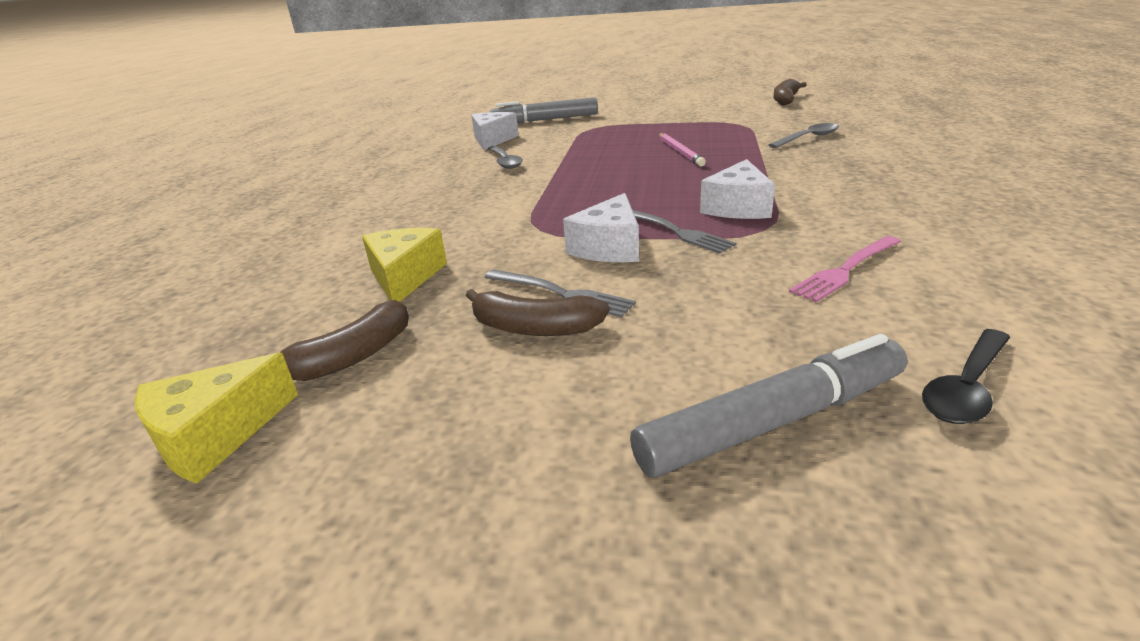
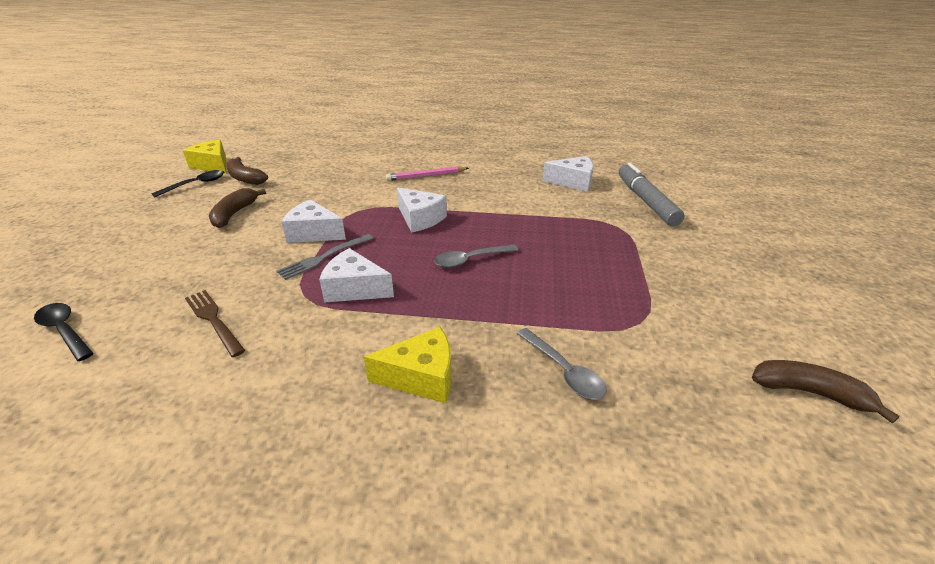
camera: 85 degrees right, 5 degrees up
(348, 427) = (196, 184): none -> black spoon
(404, 277) = (315, 179): yellow cheese -> yellow cheese (421, 377)
(505, 162) = (507, 191): grey spoon -> grey spoon (470, 260)
(562, 294) = (263, 220): grey fork -> none
(571, 194) = (420, 219): none -> white cheese
(680, 152) = (519, 271): pink pencil -> pink pencil (426, 176)
(773, 421) = (105, 269): grey marker -> none
(845, 270) = (213, 319): pink fork -> brown fork

